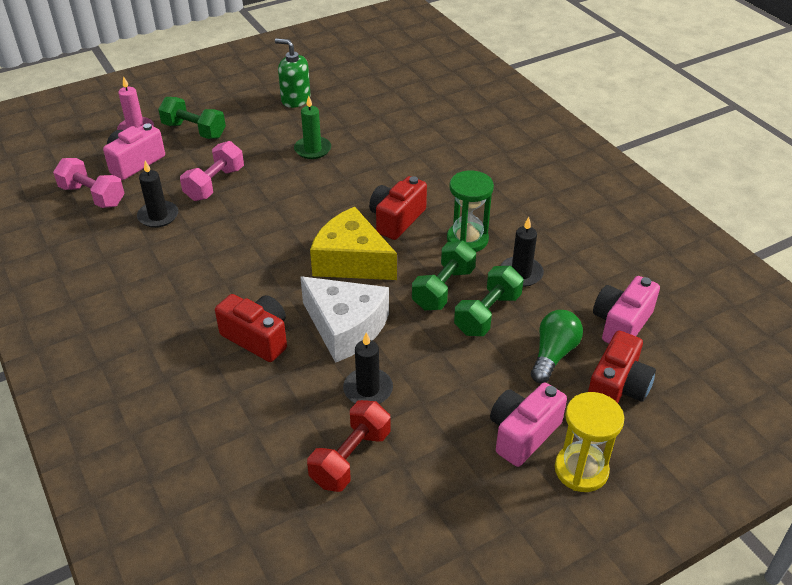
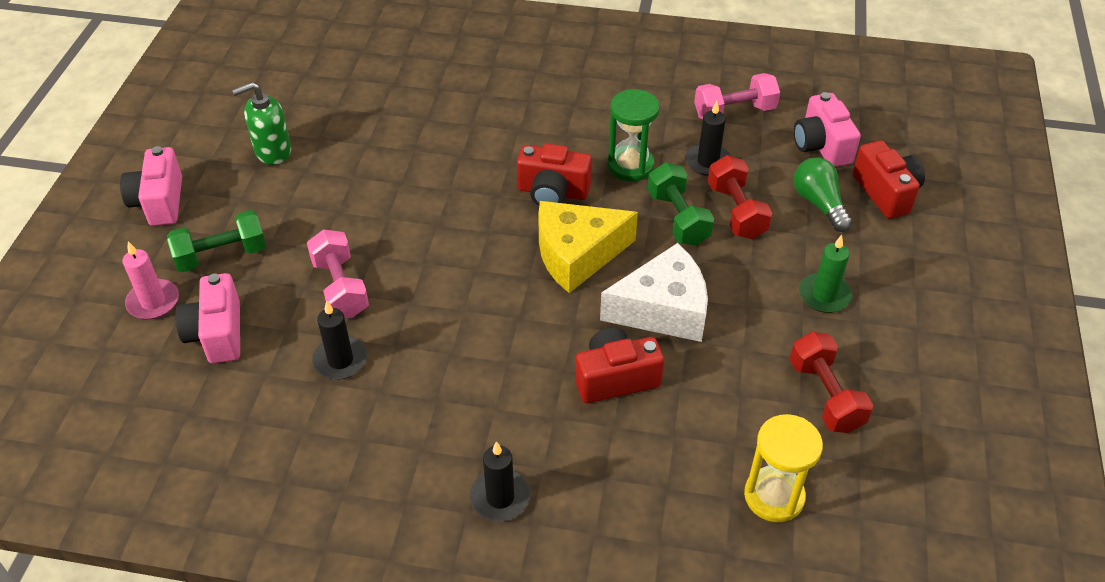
camera: 50 degrees left, 5 degrees up
(92, 196) = (234, 399): pink dumbbell -> pink dumbbell (734, 112)
(312, 149) = (375, 186): green candle -> green candle (824, 295)
(368, 389) = (755, 339): black candle -> black candle (500, 497)
(396, 219) = (552, 192): red camera -> red camera turned 60 degrees counterclockwise
(487, 314) = (736, 211): green dumbbell -> red dumbbell
(523, 434) = (888, 275): pink camera -> pink camera (159, 202)
(581, 470) = (950, 266): yellow hourglass -> yellow hourglass (774, 496)

